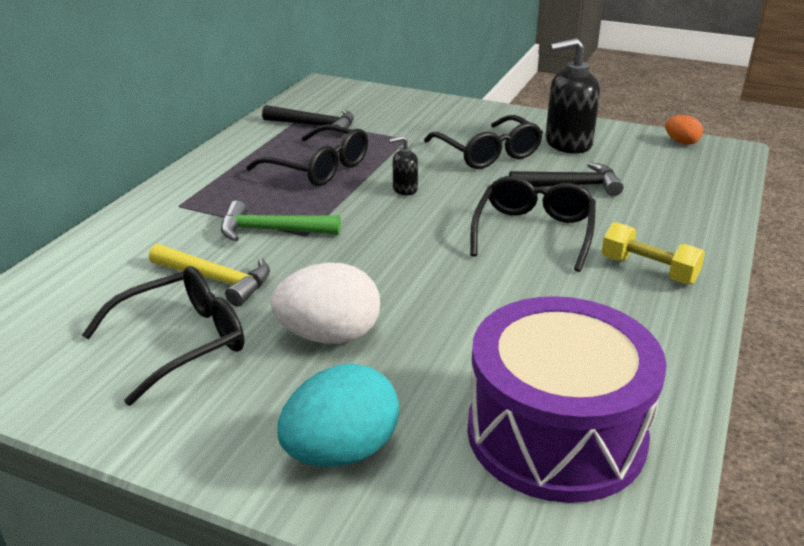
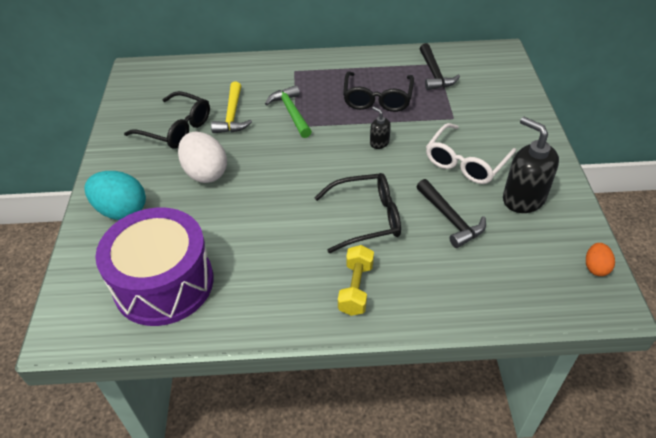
camera: 65 degrees right, 15 degrees up
(488, 153) = (466, 162): black glasses -> white glasses

